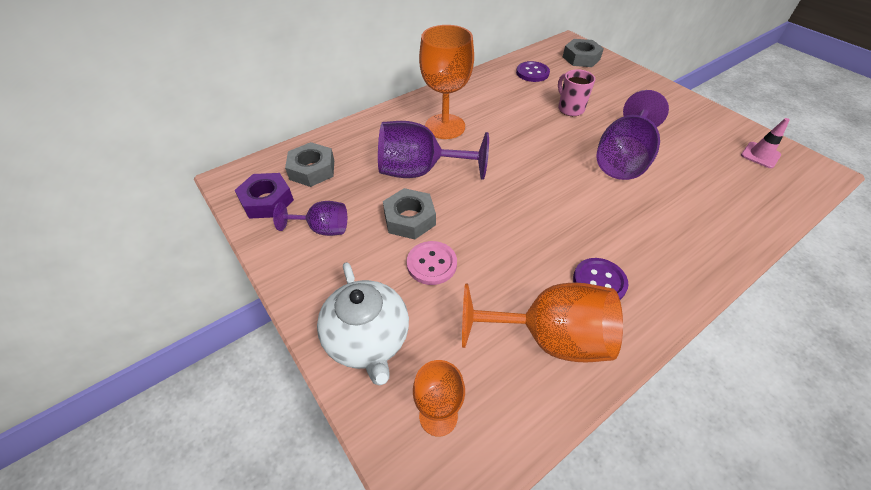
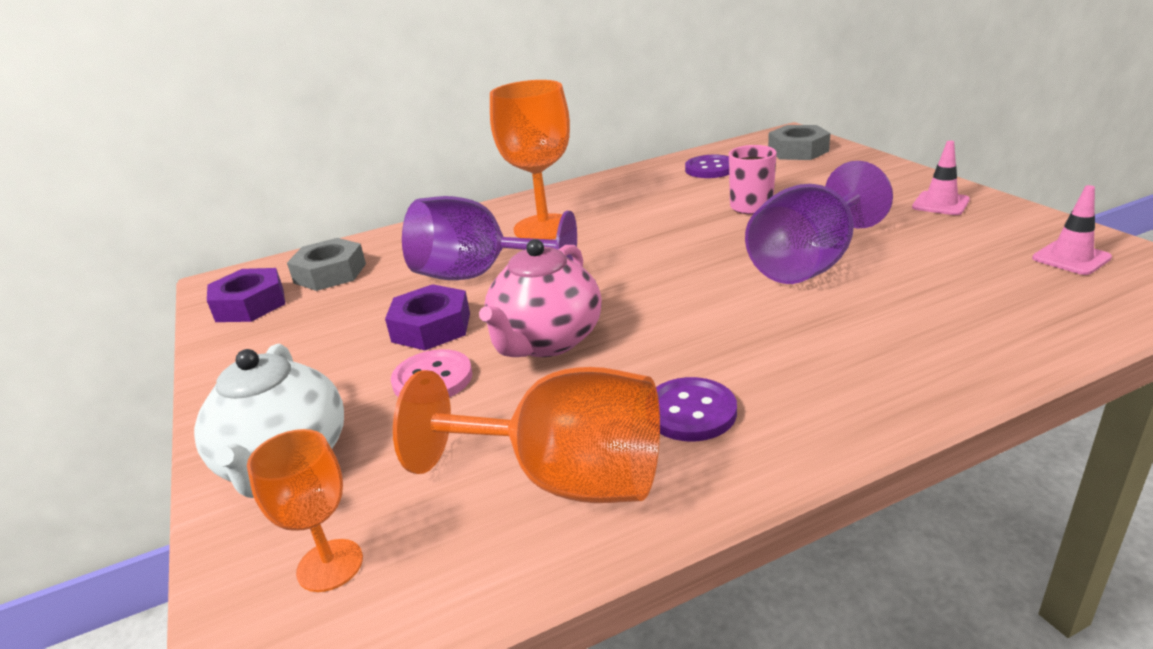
camera: 15 degrees right, 20 degrees down
(322, 229) = (303, 335): purple goblet -> none
(409, 219) = (431, 327): grey nut -> purple nut
(490, 229) = (546, 341): none -> pink teapot
(679, 109) = (940, 204): none -> pink traffic cone

